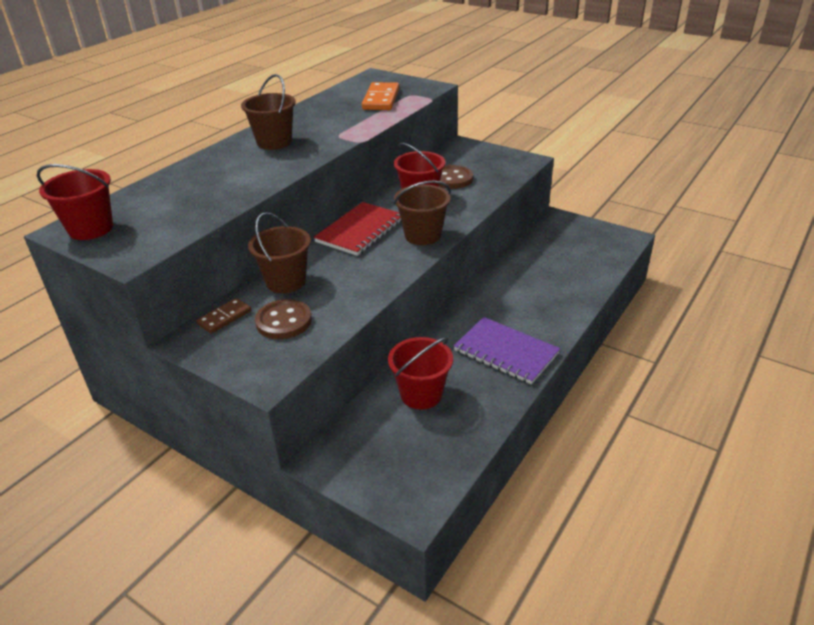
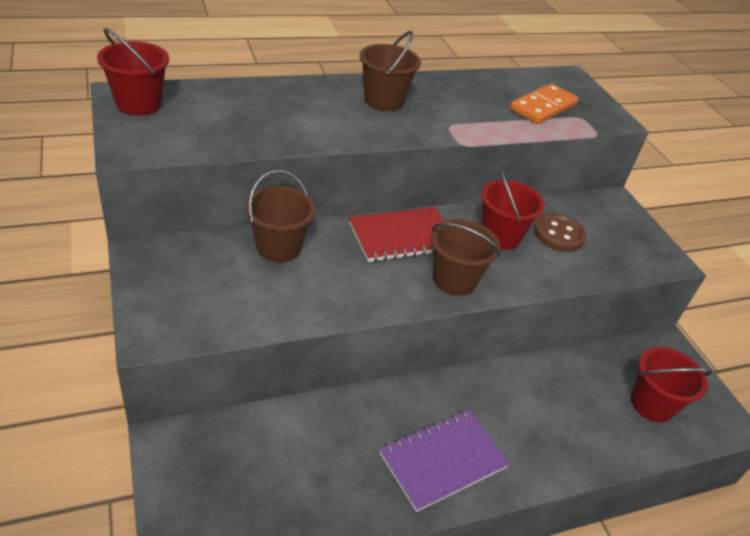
camera: 30 degrees right, 5 degrees up
(224, 318) = (191, 250): brown domino -> none
(284, 321) = (230, 287): brown button -> none
(421, 394) = (315, 443): red bucket -> red bucket (652, 404)
(506, 352) = (443, 461): purple notebook -> purple notebook turned 75 degrees clockwise

